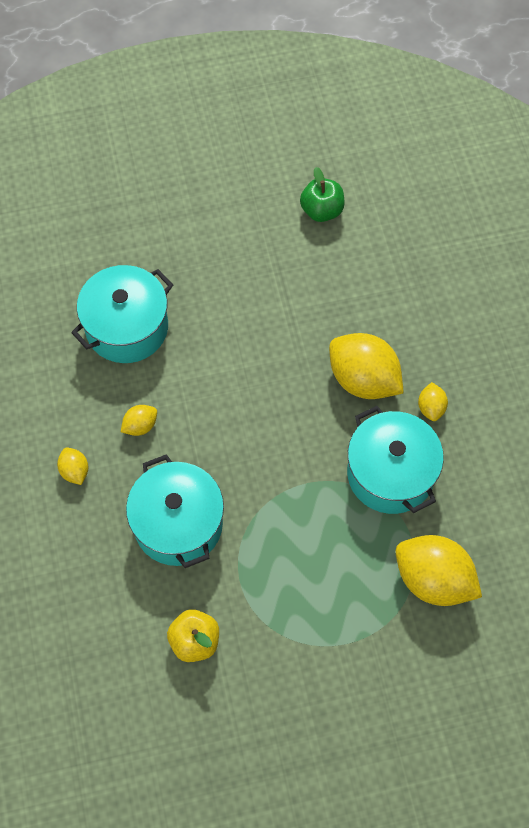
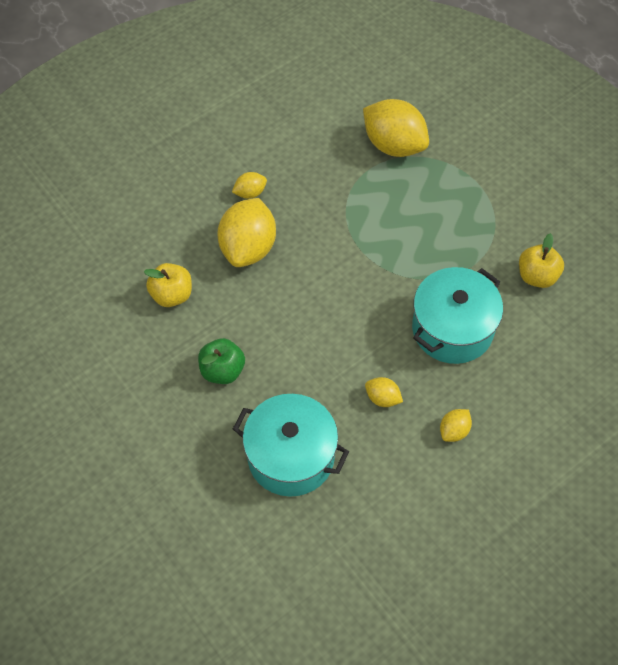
camera: 115 degrees left, 5 degrees down
(322, 210) = (84, 345): green apple -> green apple (222, 370)
(341, 295) = (172, 295): none -> yellow apple
(390, 473) = (323, 200): turquoise pot -> none
(433, 580) = (394, 145): yellow lemon -> yellow lemon turned 60 degrees counterclockwise

